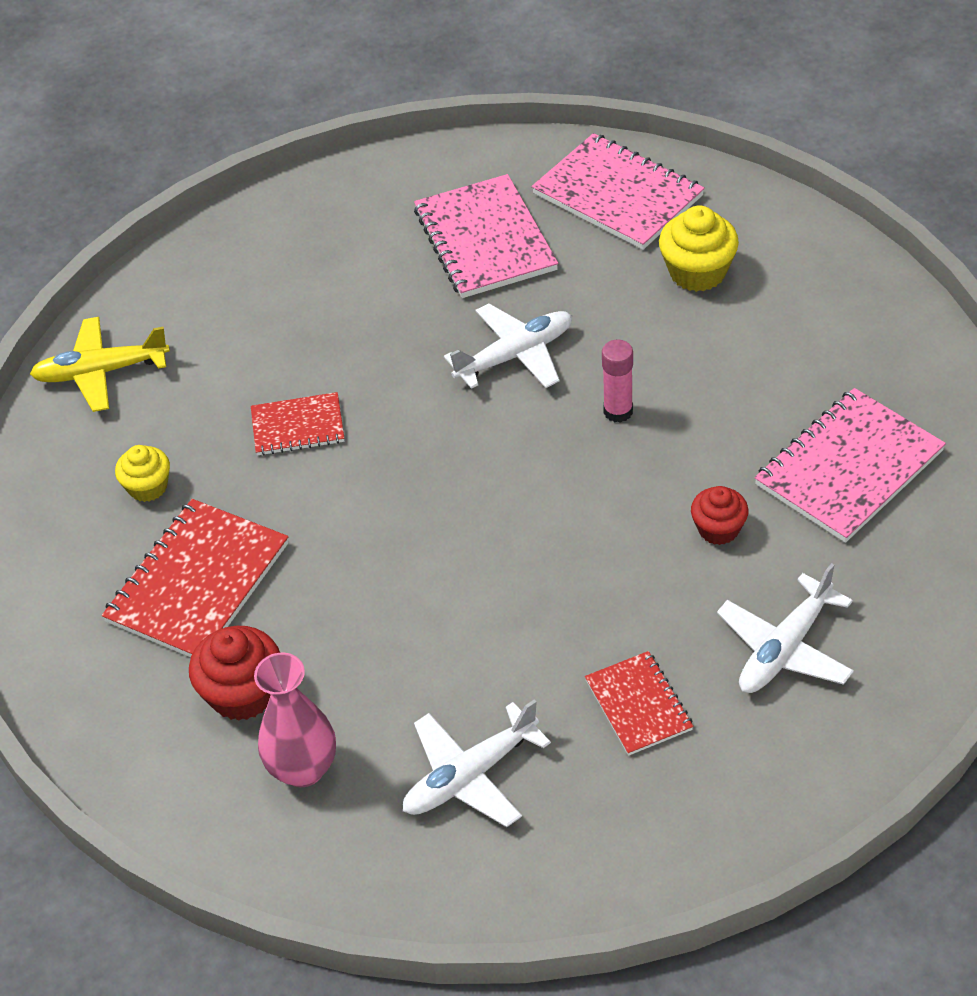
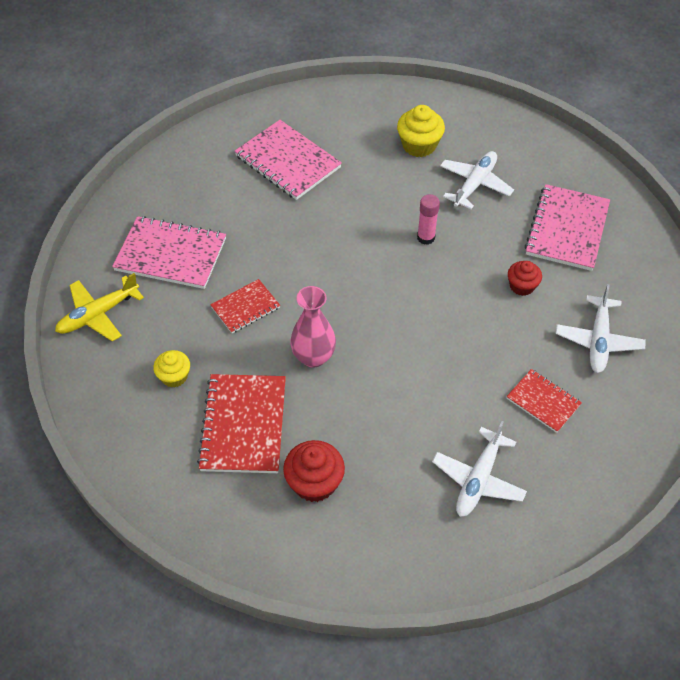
camera: 30 degrees left, 5 degrees up
(303, 769) = (380, 514): pink vase -> pink vase (313, 357)
(515, 355) = (348, 224): white plane -> white plane (475, 184)
(618, 195) = (347, 114): pink notebook -> pink notebook (171, 254)

